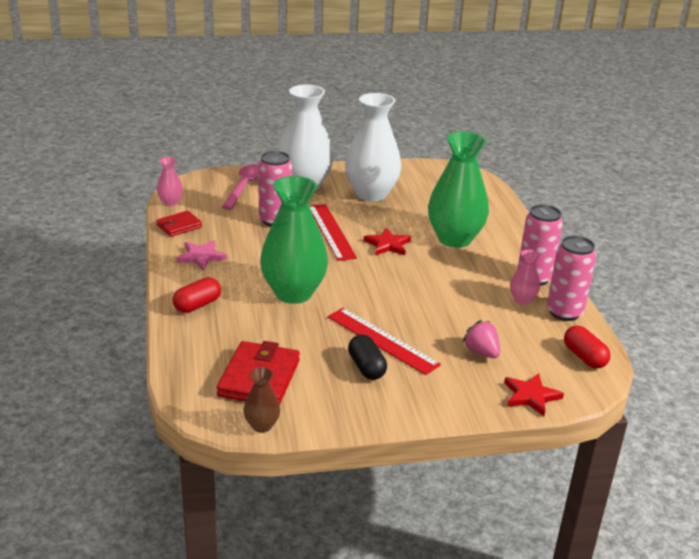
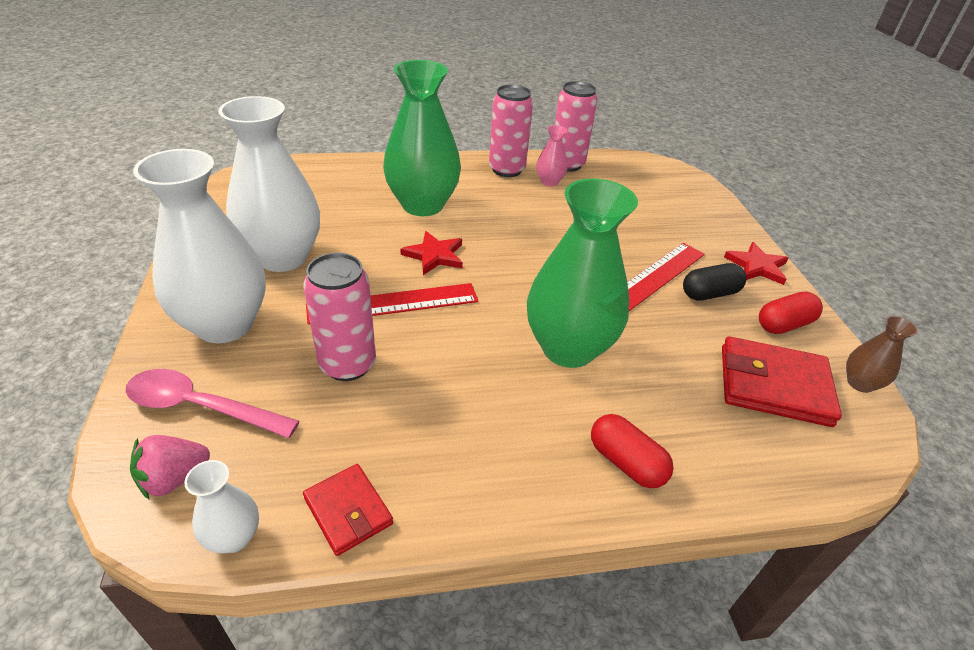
camera: 90 degrees left, 10 degrees up
(170, 202) = (234, 537): pink vase -> white vase
(201, 257) = (471, 465): pink star -> none
(481, 352) = (650, 217): pink strawberry -> pink strawberry (174, 478)
(531, 396) = (707, 201): red star -> red star (757, 266)
(584, 357) = (636, 167): red capsule -> red capsule (784, 324)

